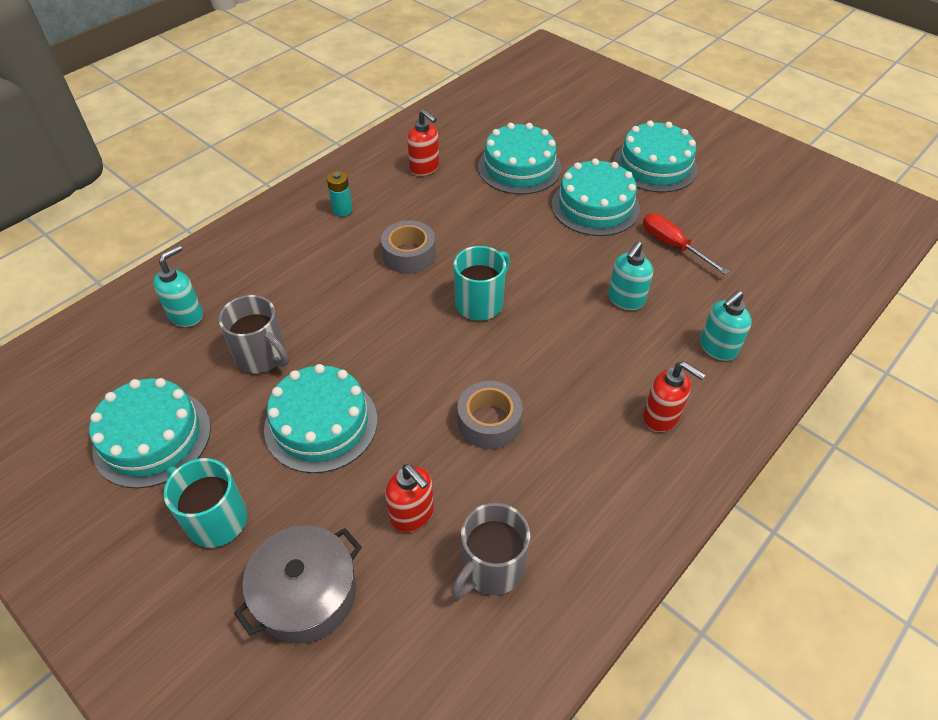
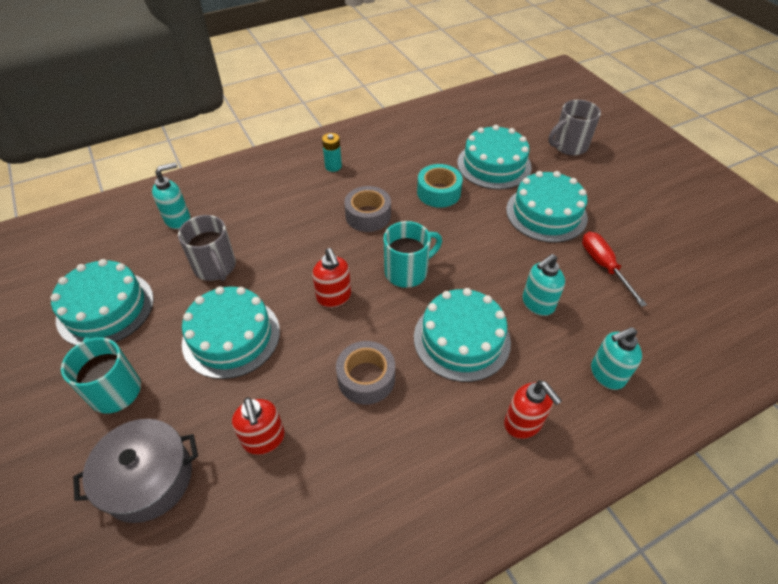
camera: 20 degrees right, 0 degrees up
(425, 168) = (414, 148): red soap dispenser -> red soap dispenser (334, 297)
(474, 211) = (438, 192): none -> turquoise tape
(491, 568) = (305, 513): grey mug -> grey mug (569, 146)
(655, 165) = (618, 190): turquoise cake -> turquoise cake (461, 339)

